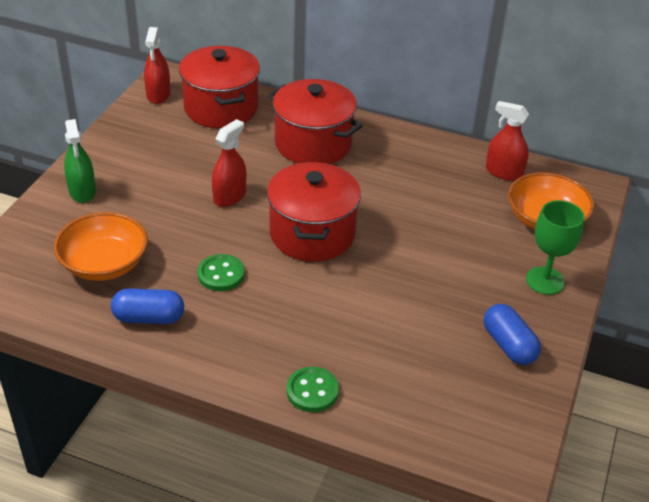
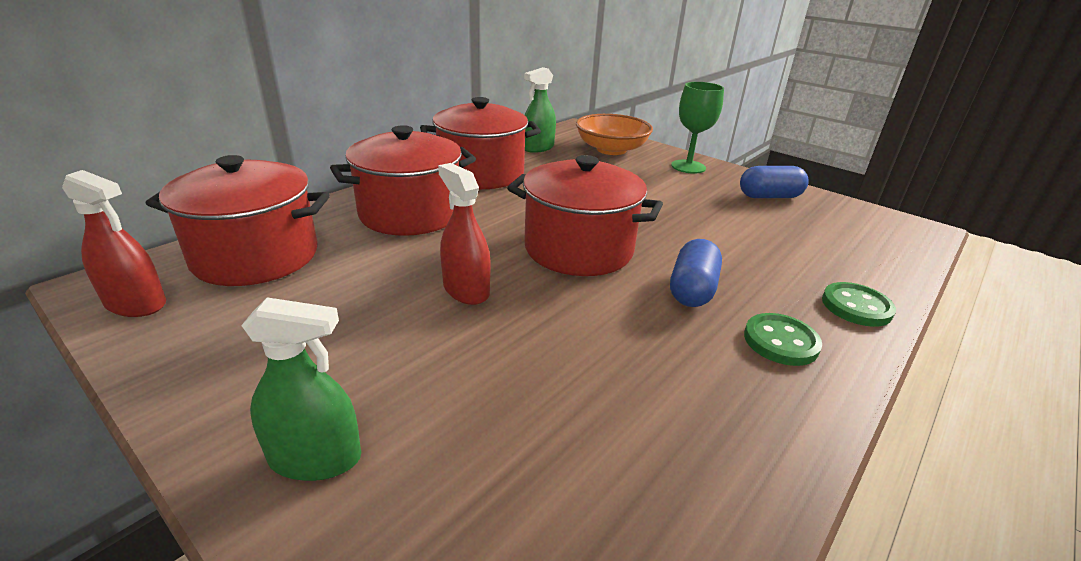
camera: 70 degrees left, 10 degrees down
(104, 264) = (564, 462): orange bowl -> none
(149, 318) = (722, 426): blue capsule -> blue capsule (692, 290)
(221, 274) = (633, 331): green button -> green button (780, 341)
(411, 156) = (481, 174): none -> red pot
(504, 172) = (538, 148): red spray bottle -> green spray bottle

